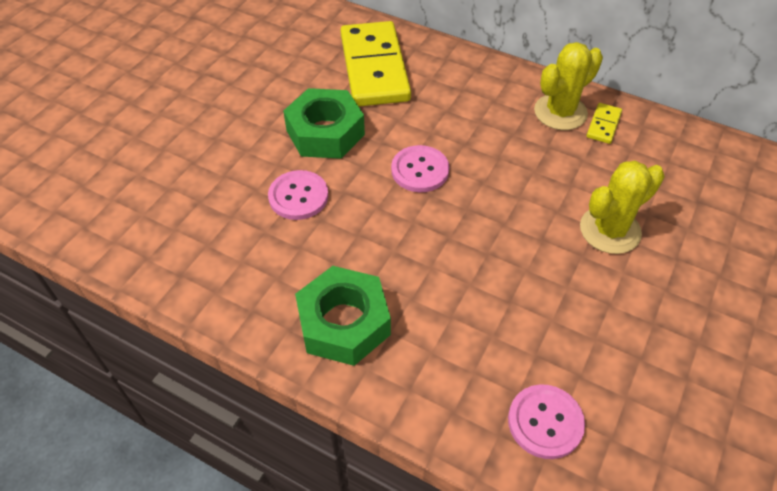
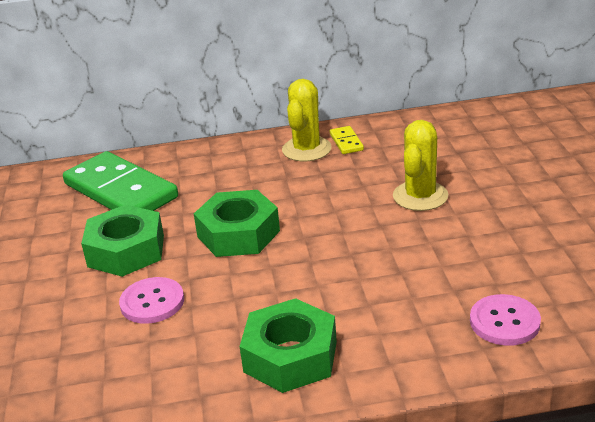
camera: 35 degrees left, 20 degrees down
(374, 68) = (121, 191): yellow domino -> green domino
(420, 170) = (238, 234): pink button -> green nut

